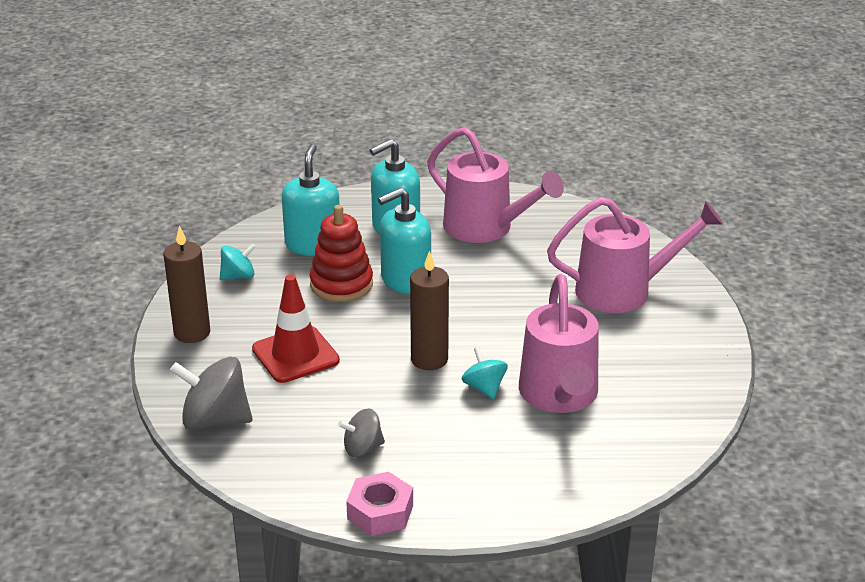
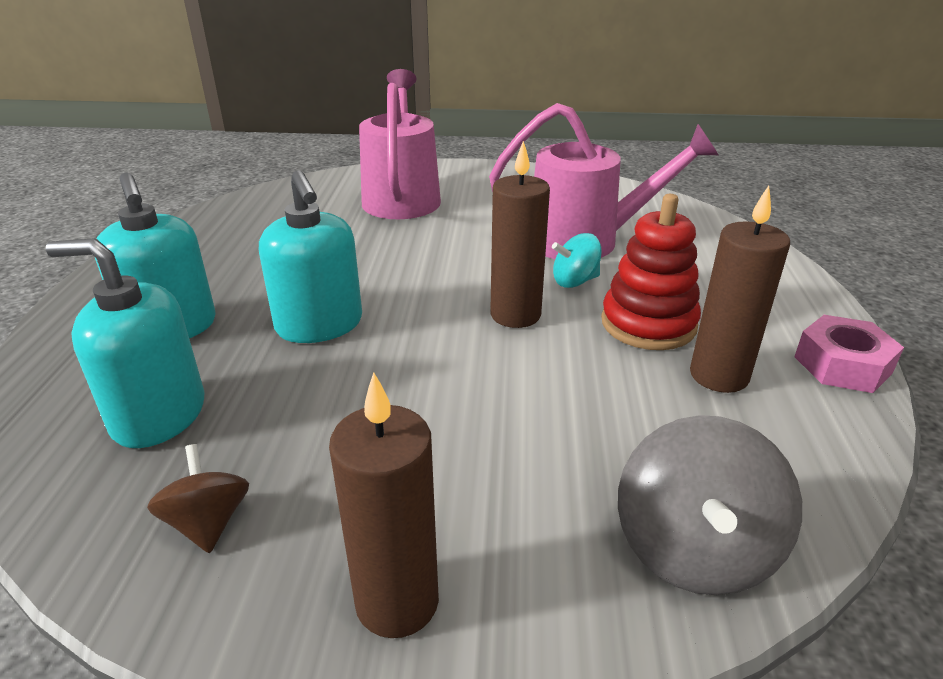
camera: 85 degrees left, 0 degrees up
(238, 276) = (208, 523): turquoise spinning top -> brown spinning top
(295, 355) = (494, 440): red traffic cone -> none
(341, 284) = (302, 385): red stacking toy -> red stacking toy (648, 324)
(362, 448) = (719, 375): grey spinning top -> brown candle
(487, 229) = (227, 259): pink watering can -> none

